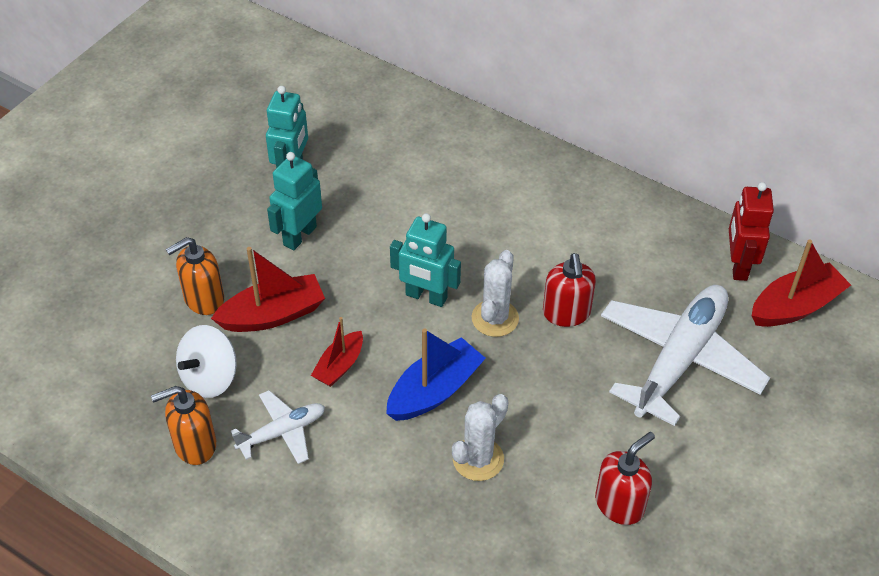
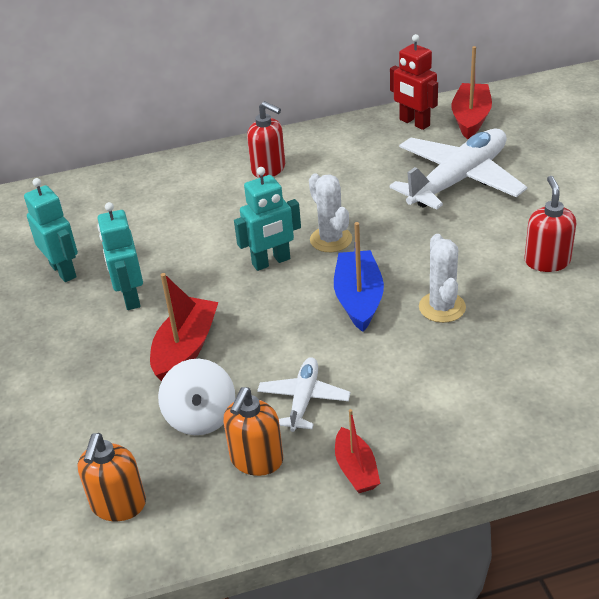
camera: 45 degrees left, 10 degrees down
(203, 299) = (118, 382): orange soap dispenser -> orange soap dispenser (118, 505)
(339, 366) = (279, 336): red boat -> red boat (356, 469)
(566, 313) = (366, 207): red soap dispenser -> red soap dispenser (269, 169)
(679, 359) = (458, 180): white plane -> white plane turned 60 degrees clockwise

